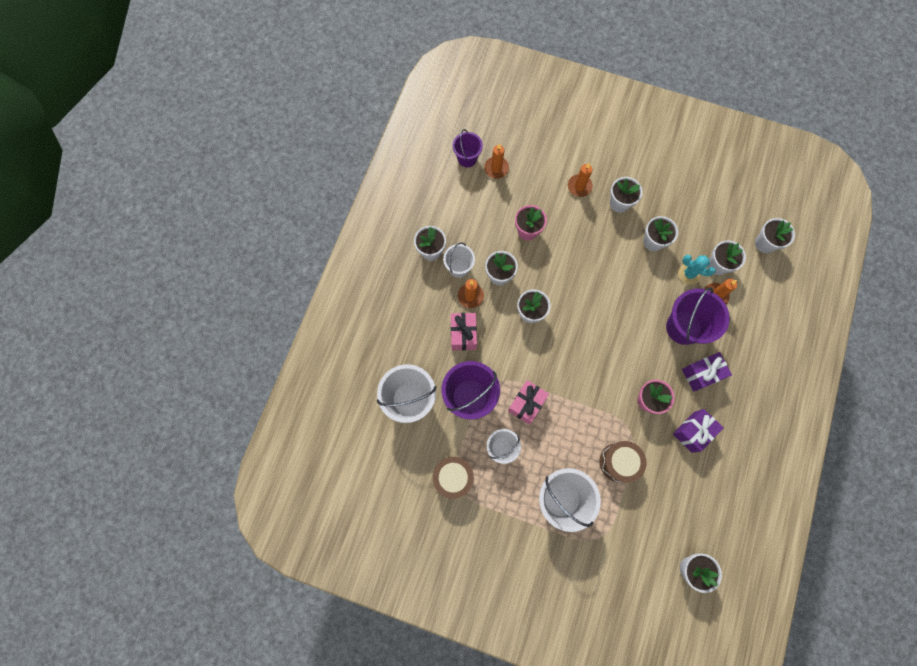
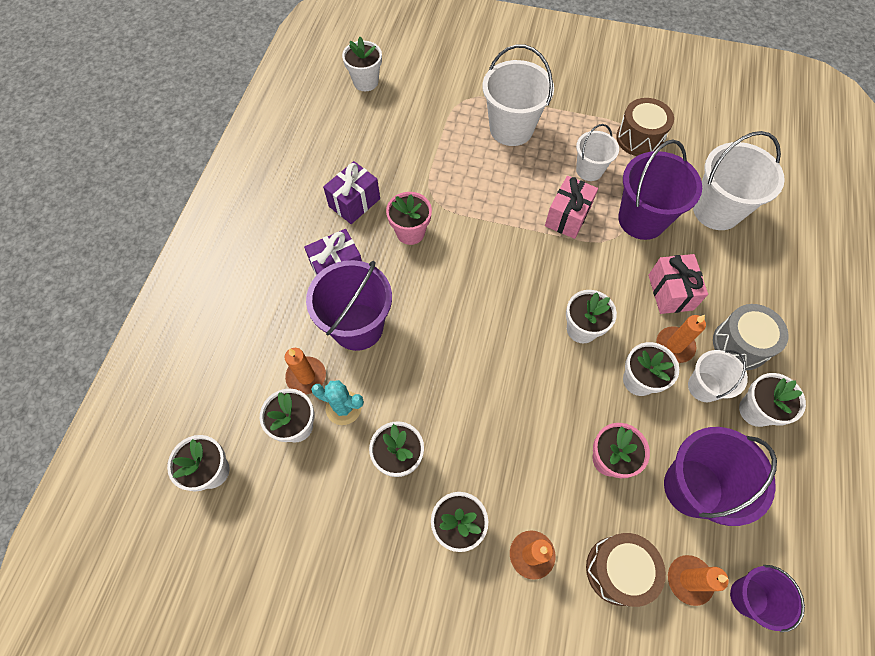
camera: 175 degrees right, 10 degrees down
(426, 293) = (740, 344): none -> grey drum
(482, 212) = (693, 487): none -> purple bucket
(619, 462) = (446, 166): brown drum -> brown drum (618, 570)

